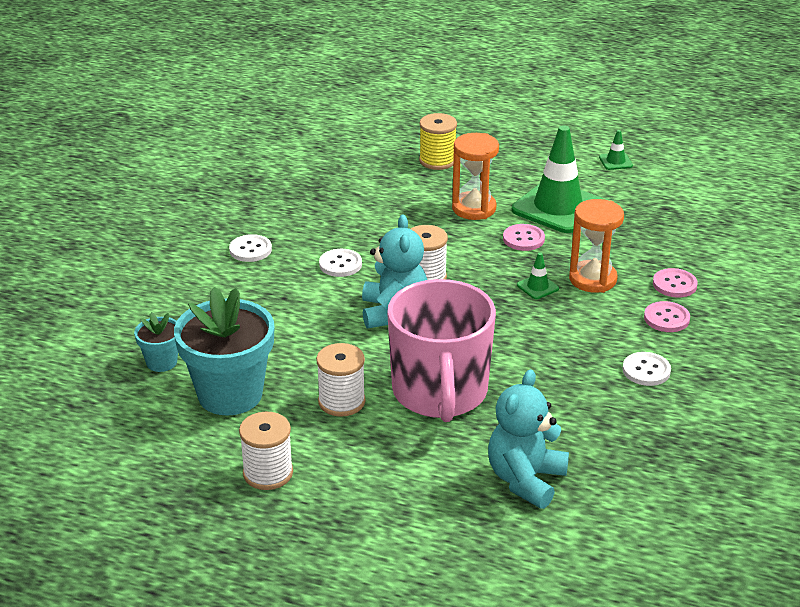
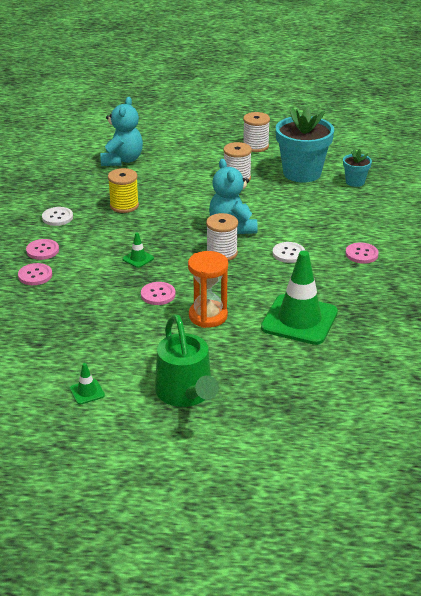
camera: 165 degrees right, 0 degrees up
(250, 250) = (361, 254): white button -> pink button
(437, 161) = (262, 363): yellow spool -> yellow spool (124, 206)
(440, 393) = (182, 189): pink mug -> none
(520, 148) = (186, 394): none -> green watering can
(558, 207) = (135, 329): green traffic cone -> green traffic cone (299, 320)
(592, 279) = (98, 270): orange hourglass -> none

